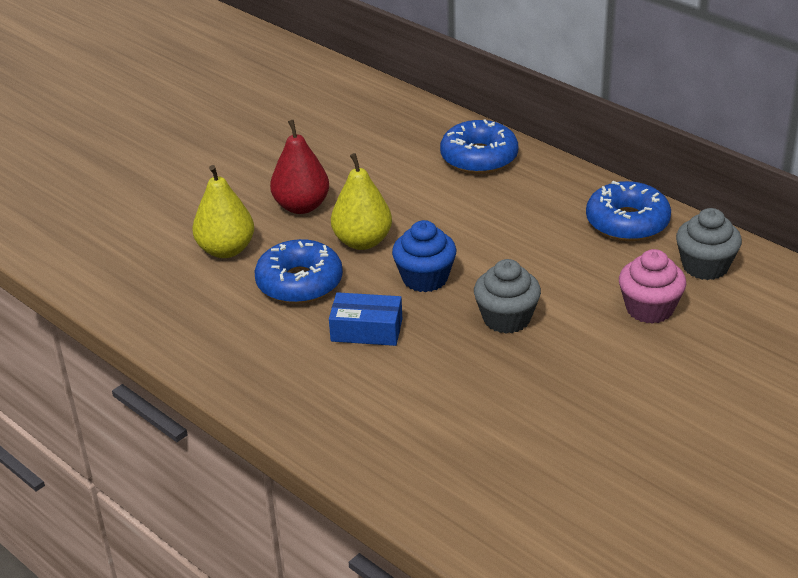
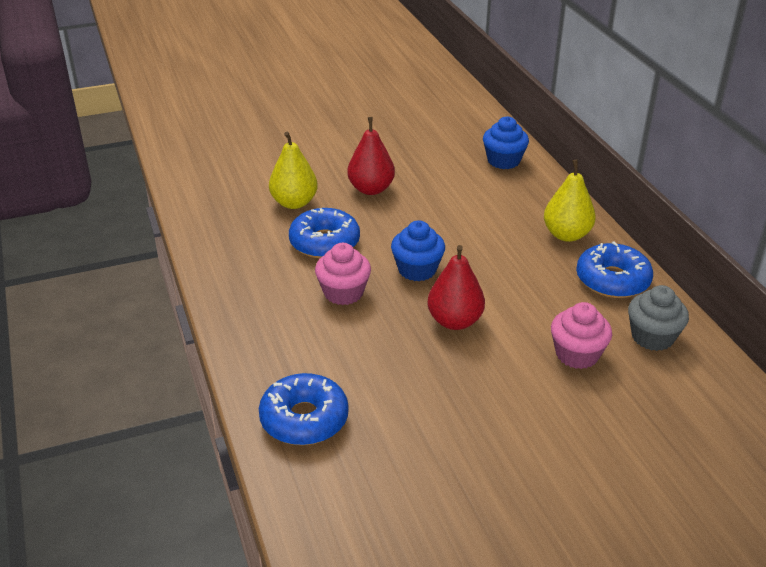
camera: 25 degrees right, 0 degrees up
(362, 241) = (393, 228): yellow pear -> yellow pear (566, 235)
(366, 330) = (343, 293): blue box -> pink cupcake
(421, 129) = (503, 161): none -> blue cupcake
(479, 158) = (531, 194): blue donut -> blue donut (304, 419)
(506, 318) = (454, 321): grey cupcake -> red pear

